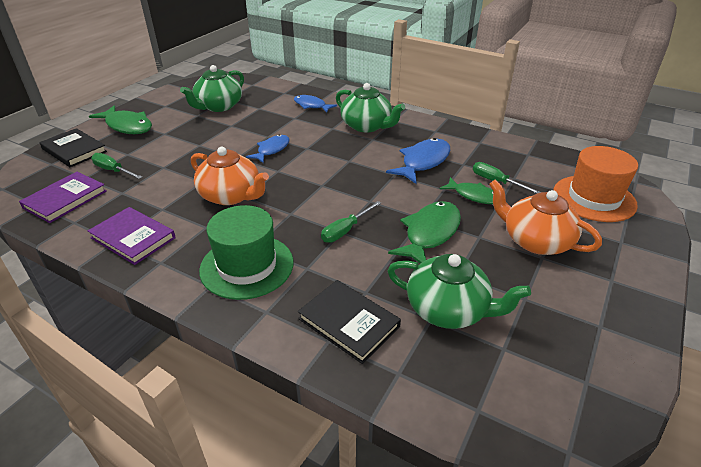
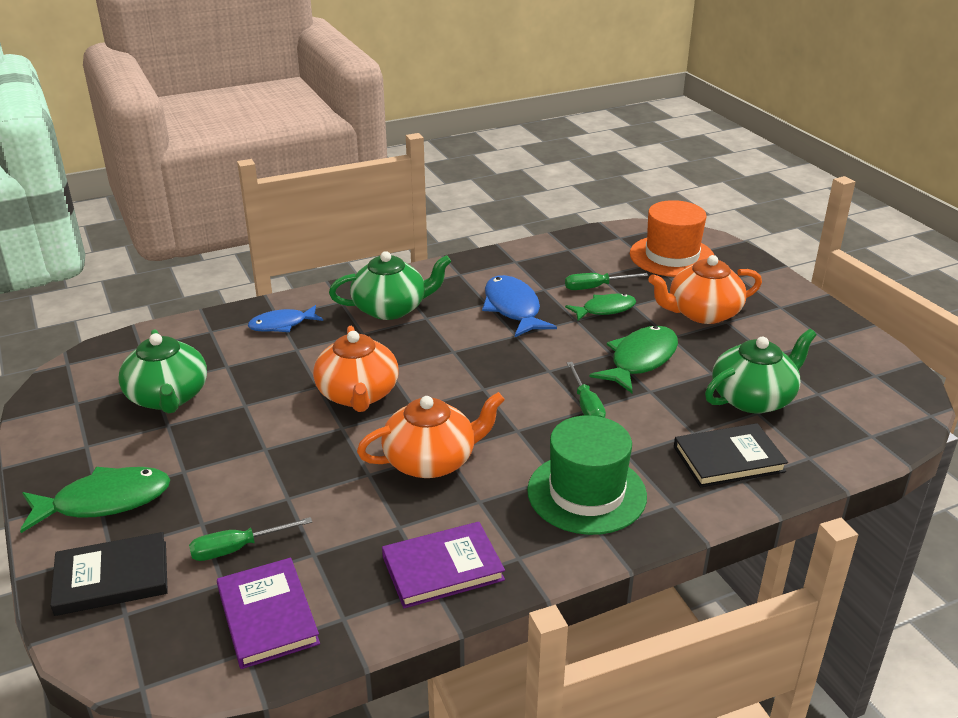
camera: 55 degrees left, 5 degrees down
(271, 150) = (358, 394): blue fish -> orange teapot
(429, 233) = (640, 360): green fish -> green fish turned 60 degrees clockwise

